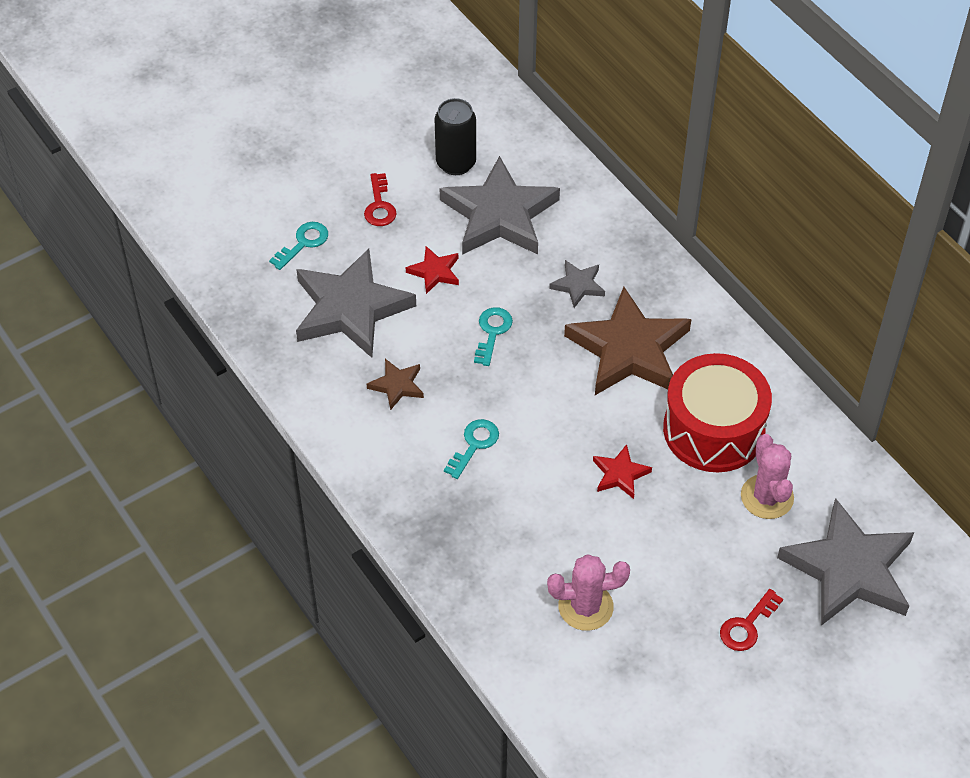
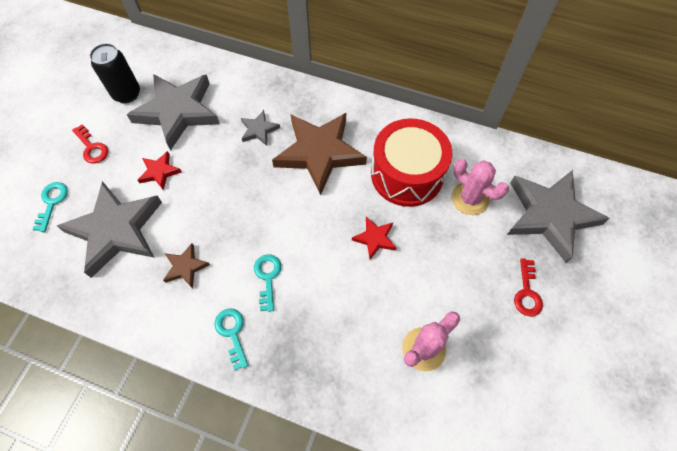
camera: 35 degrees left, 10 degrees up
(492, 332) = (226, 191): turquoise key -> turquoise key (232, 333)

